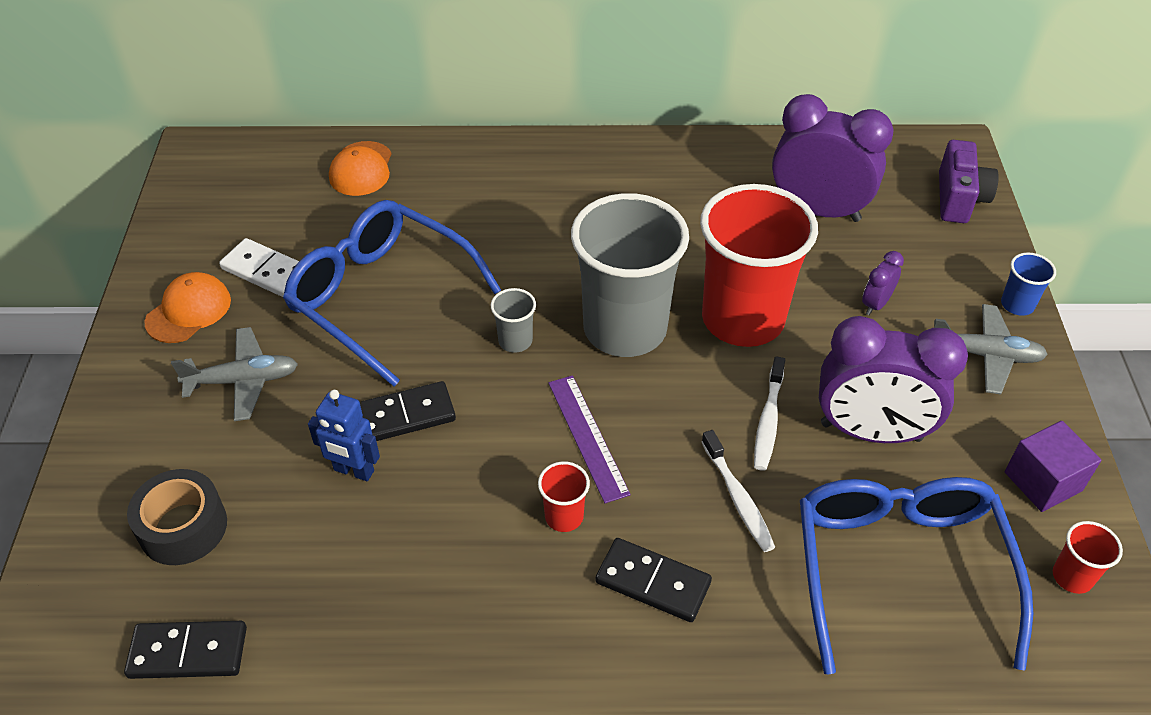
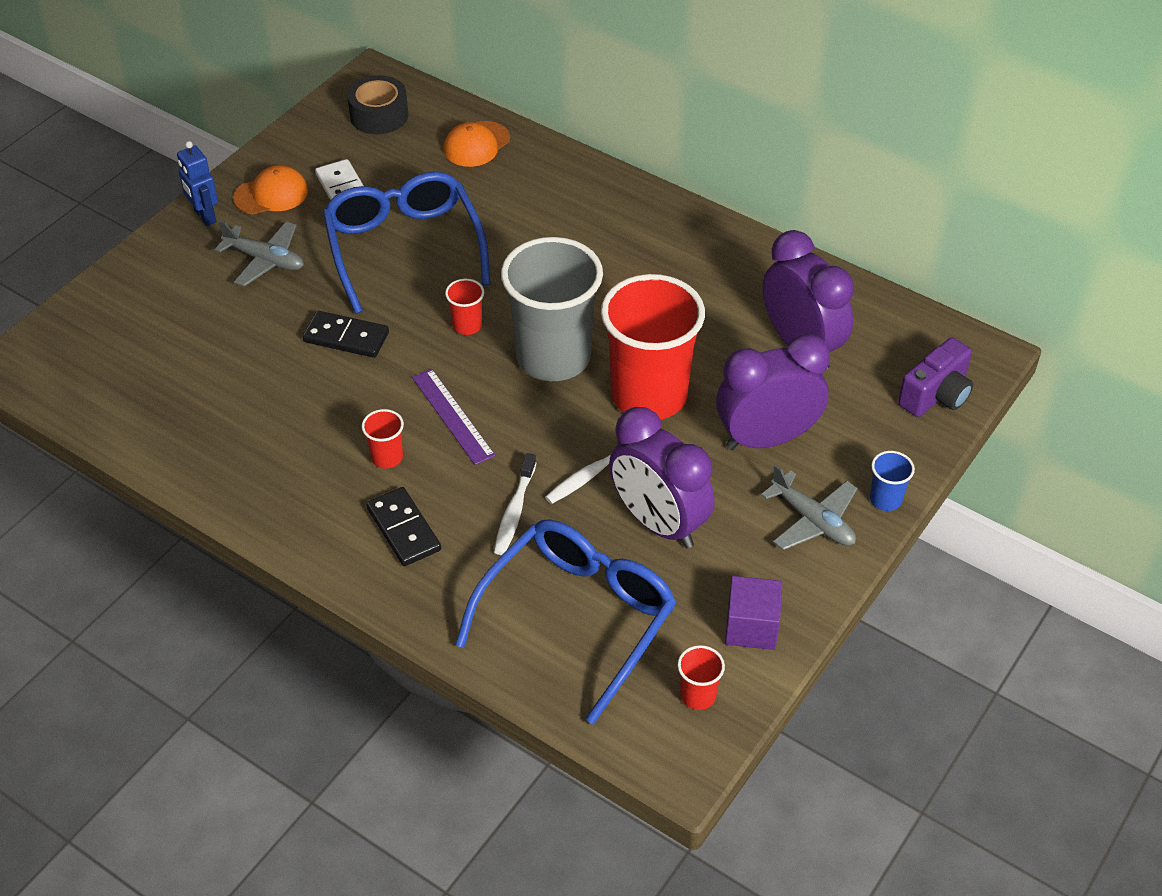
camera: 35 degrees right, 0 degrees up
(183, 527) = (154, 335): black tape -> black tape (379, 115)
(188, 652) = (97, 409): black domino -> none
(353, 471) = (282, 355): blue robot -> blue robot (204, 216)
(515, 341) = (467, 325): grey cup -> red cup
(587, 437) = (452, 416): purple ruler -> purple ruler turned 45 degrees counterclockwise
(875, 304) = (766, 438): purple clock -> purple clock, size x2.31

